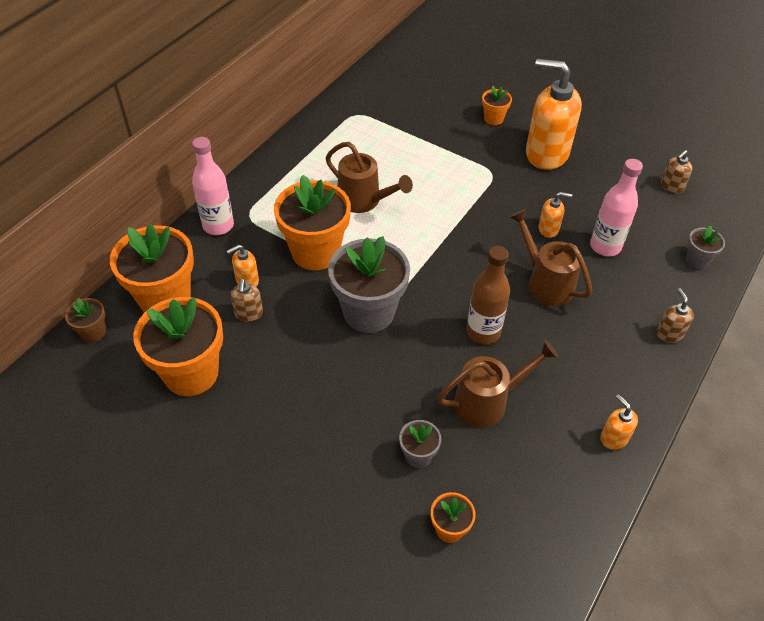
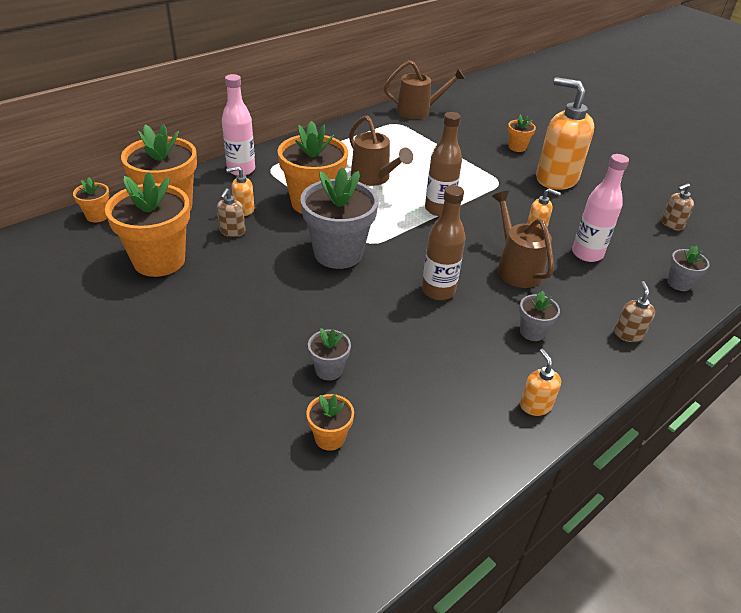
camera: 15 degrees right, 10 degrees down
(93, 332) = (97, 216): brown flower pot -> orange flower pot
(445, 226) = (439, 209): none -> brown bottle
(488, 401) = (418, 344): brown watering can -> brown watering can (419, 111)
(585, 356) = (532, 332): none -> grey flower pot

